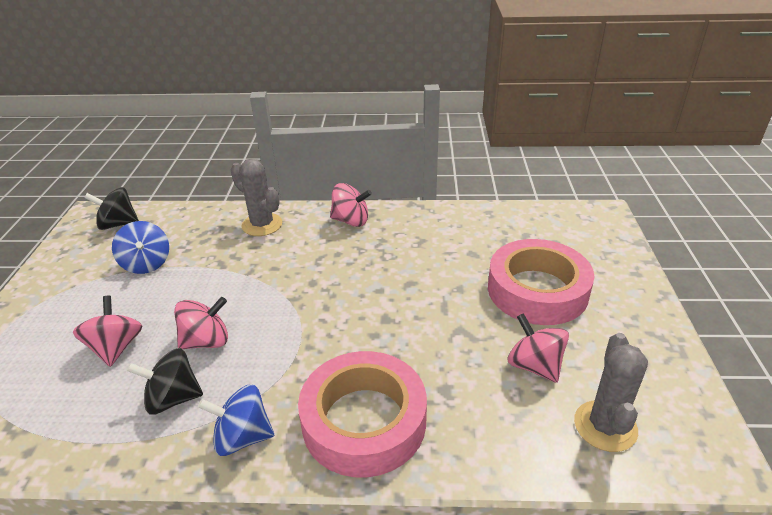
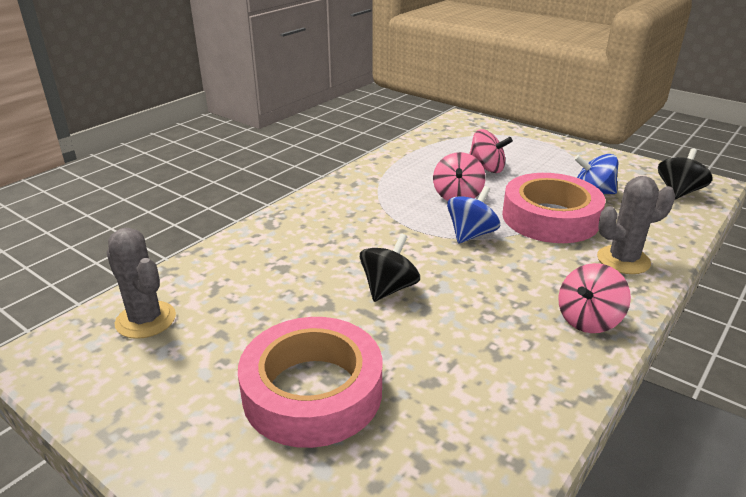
camera: 125 degrees right, 5 degrees down
(173, 398) = (413, 176): black spinning top -> black spinning top (389, 288)
(242, 437) = (352, 188): blue spinning top -> blue spinning top (471, 234)
(364, 421) = (306, 227): pink tape -> pink tape (550, 217)
(534, 366) = (238, 322): pink spinning top -> none

